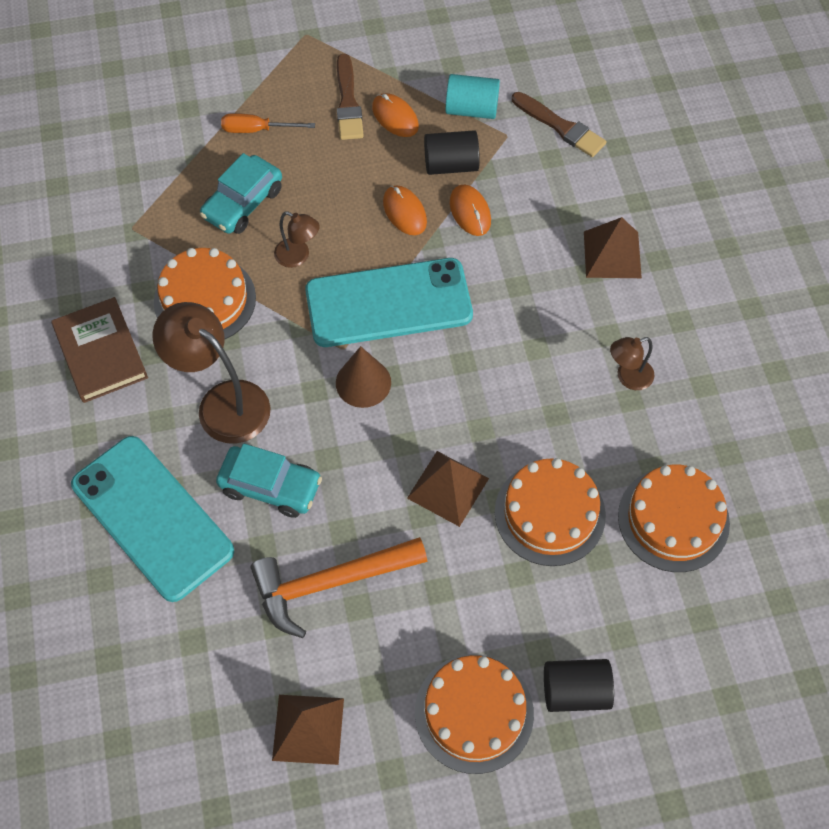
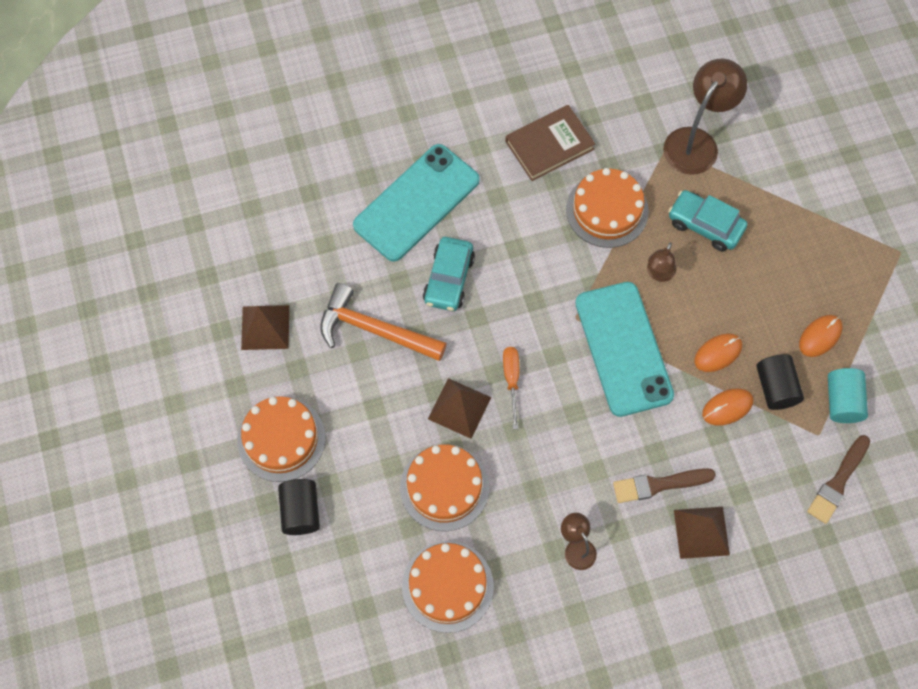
camera: 85 degrees right, 5 degrees up
(222, 402) = (516, 236): brown lamp -> brown lamp (696, 142)
(257, 130) = (784, 226): orange screwdriver -> orange screwdriver (511, 380)
(330, 583) = (374, 330): orange hammer -> orange hammer turned 45 degrees counterclockwise
(348, 102) = (829, 295): brown brush -> brown brush (659, 485)
(363, 382) = (546, 336): brown cone -> none

